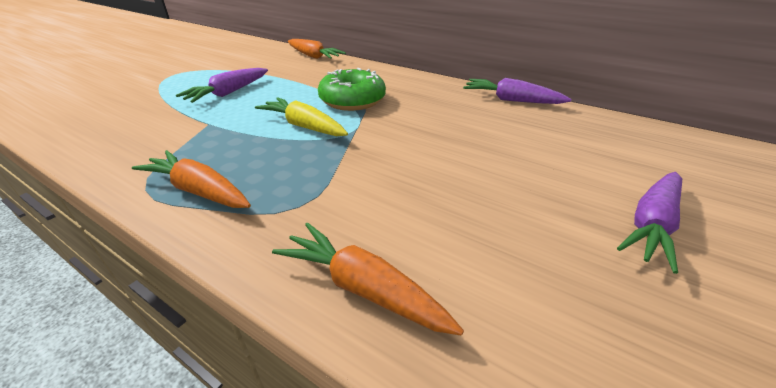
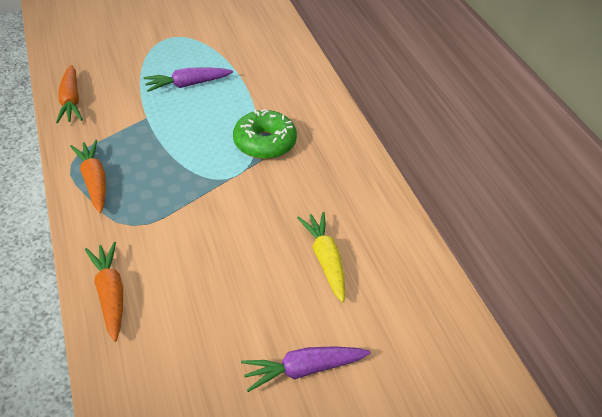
camera: 35 degrees right, 10 degrees up
(304, 126) = (201, 154): yellow carrot -> yellow carrot (325, 260)
(313, 56) = (301, 59): orange carrot -> orange carrot (71, 101)
(511, 100) = (393, 213): purple carrot -> none

